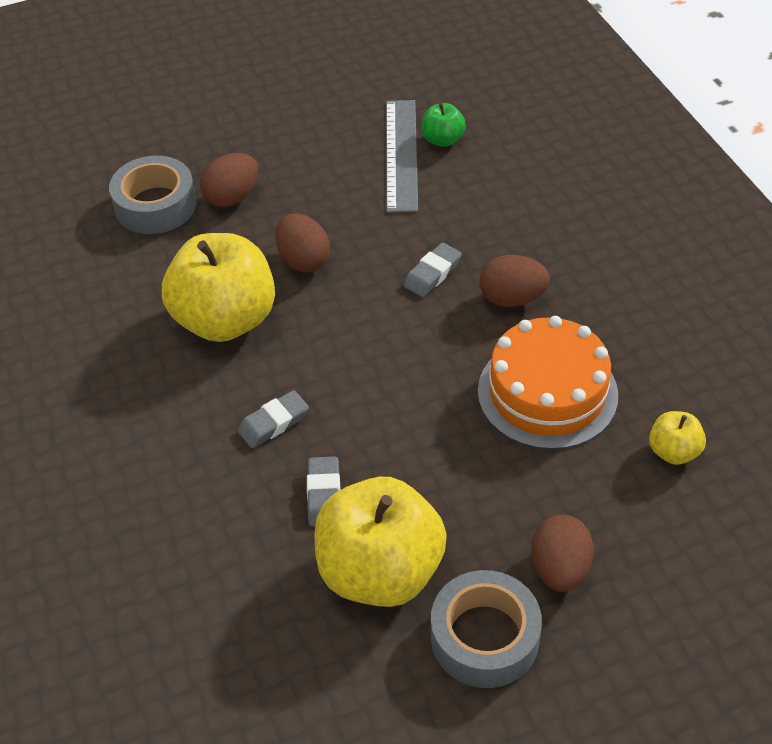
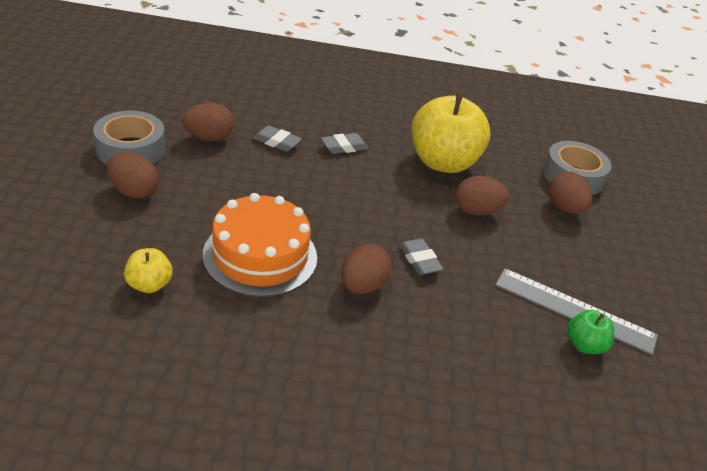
camera: 110 degrees right, 10 degrees down
(273, 423) = (344, 147): grey eraser -> grey eraser turned 75 degrees clockwise
(380, 571) = (209, 138): yellow apple -> brown egg

